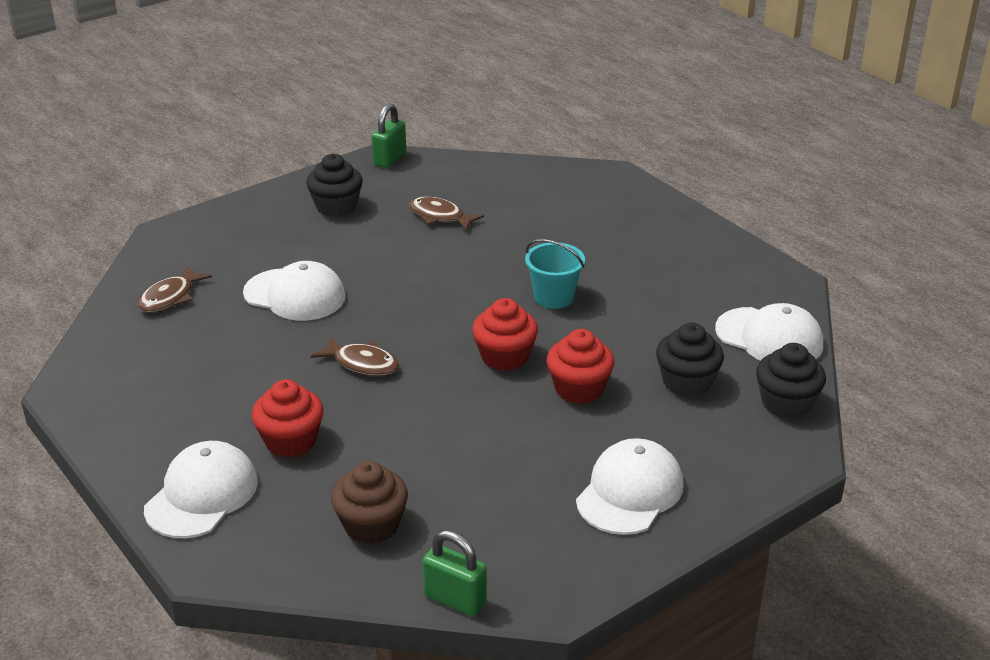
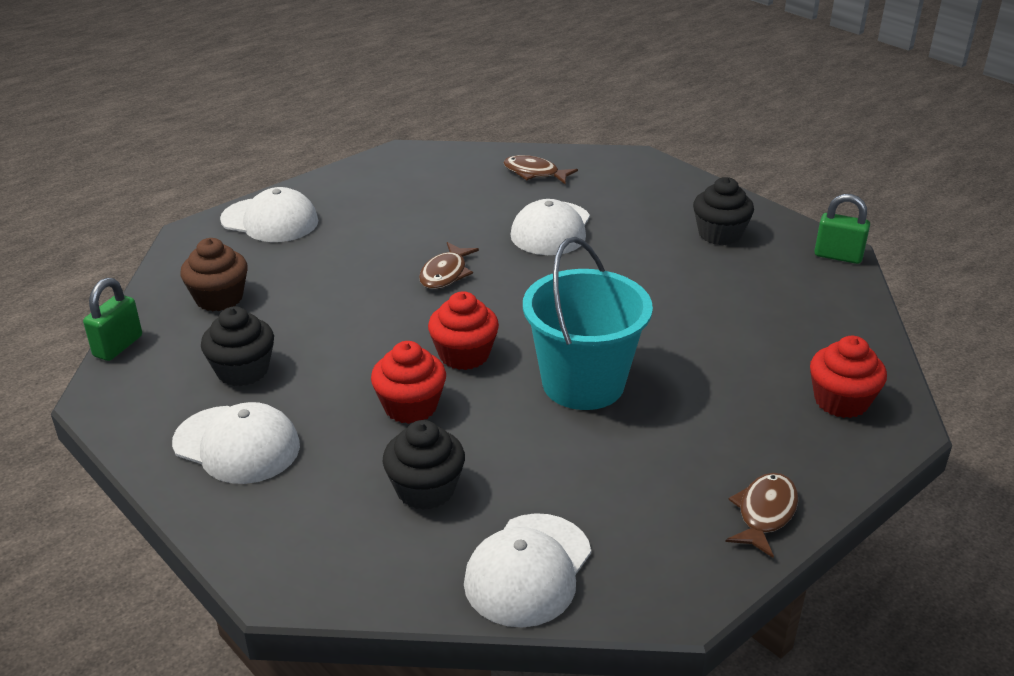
camera: 85 degrees right, 0 degrees up
(290, 441) = (333, 250): red cupcake -> red cupcake (841, 401)
(440, 216) = (727, 297): brown fish -> brown fish (764, 513)
(553, 297) = (583, 383): turquoise bucket -> turquoise bucket, size x1.78
(786, 403) = (385, 578): black cupcake -> black cupcake (242, 371)

